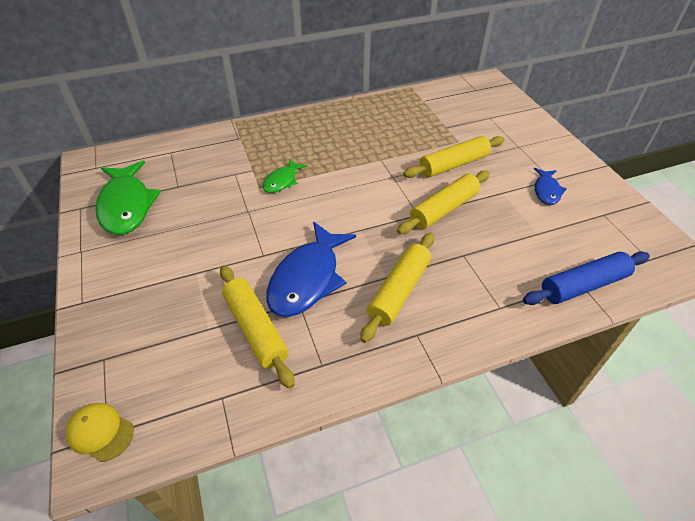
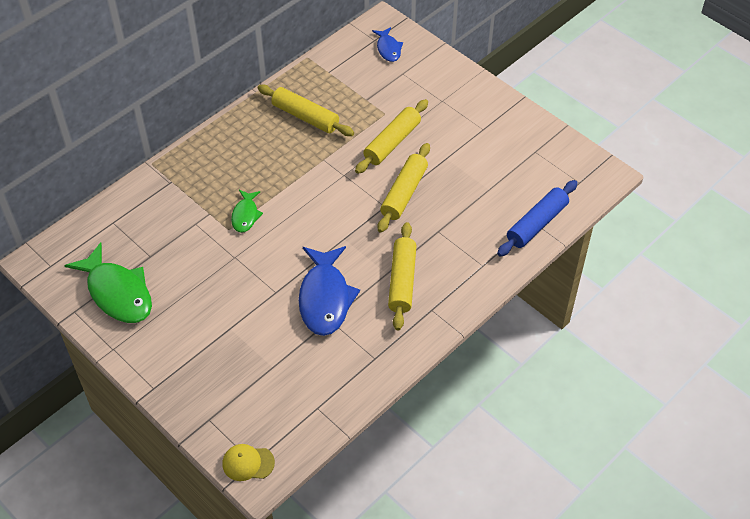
camera: 25 degrees left, 5 degrees up
(256, 329) = (310, 352): yellow rolling pin -> yellow rolling pin (305, 117)
(546, 191) = (482, 143): blue fish -> blue fish (388, 49)

